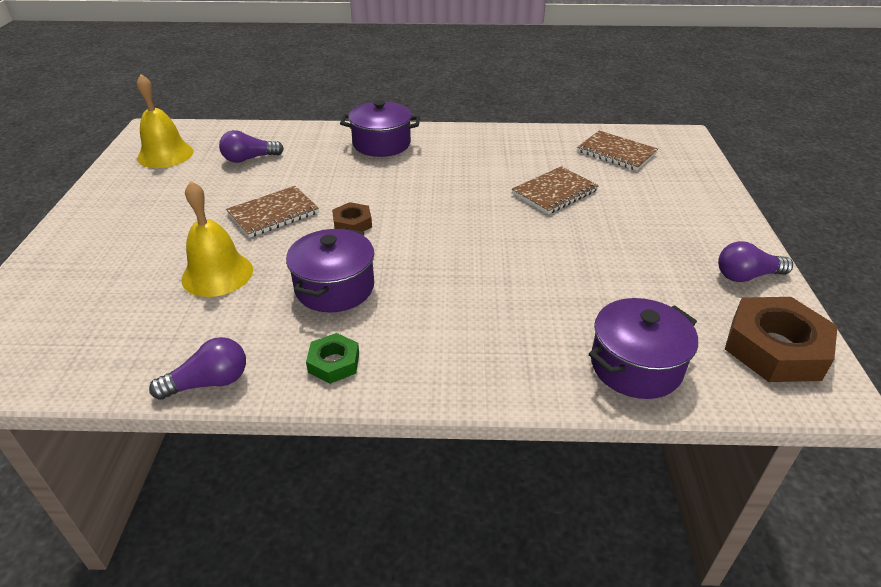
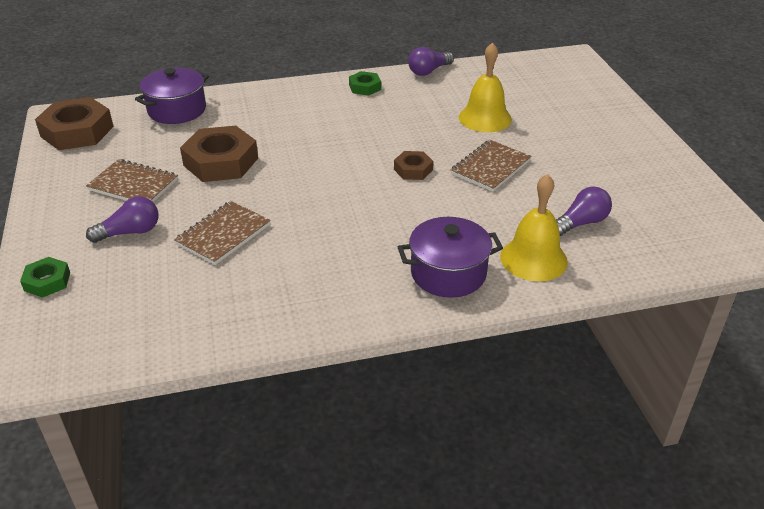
camera: 165 degrees right, 0 degrees up
(165, 154) = (677, 213): yellow bell -> yellow bell (533, 259)
(334, 288) = (392, 122): purple pot -> none
(561, 265) = (221, 162): none -> brown nut
(616, 152) = (136, 312): brown notebook -> brown notebook (133, 185)
(698, 179) = (47, 281): none -> green nut
(746, 276) = (64, 176): purple light bulb -> purple light bulb (130, 232)

